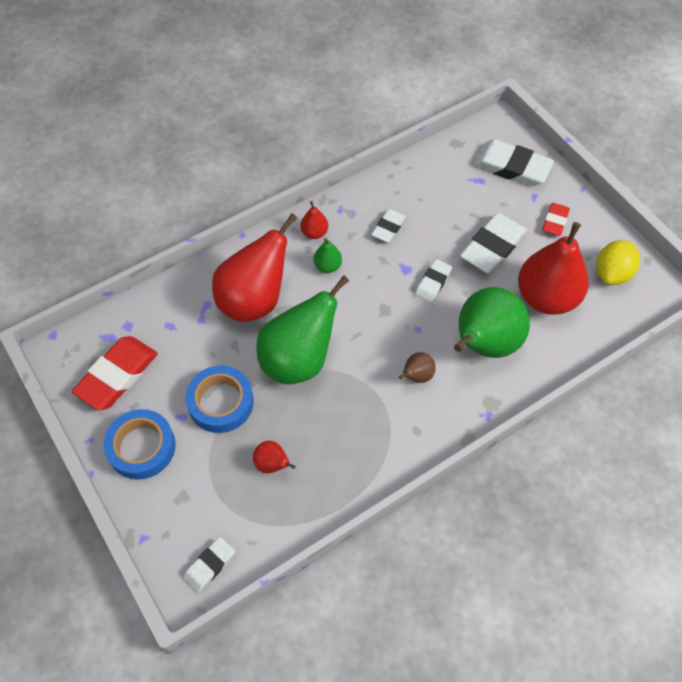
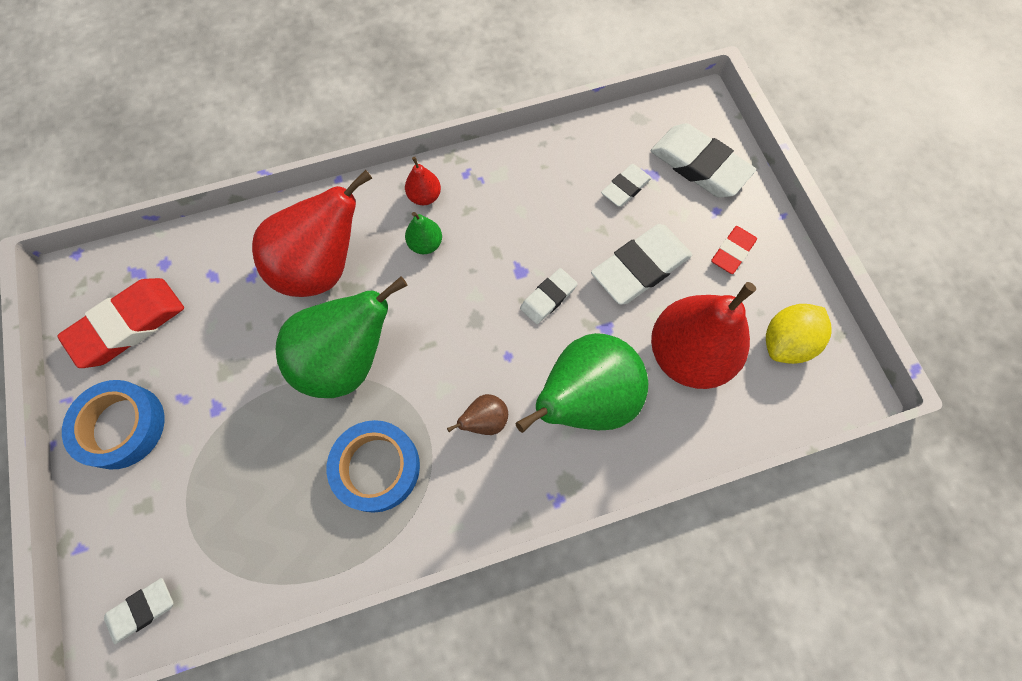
camera: 15 degrees right, 10 degrees up
(221, 402) = (234, 392): blue tape -> blue tape (376, 467)
(272, 464) = (266, 493): red pear -> none
(388, 227) = (517, 211): white eraser -> white eraser (625, 188)

